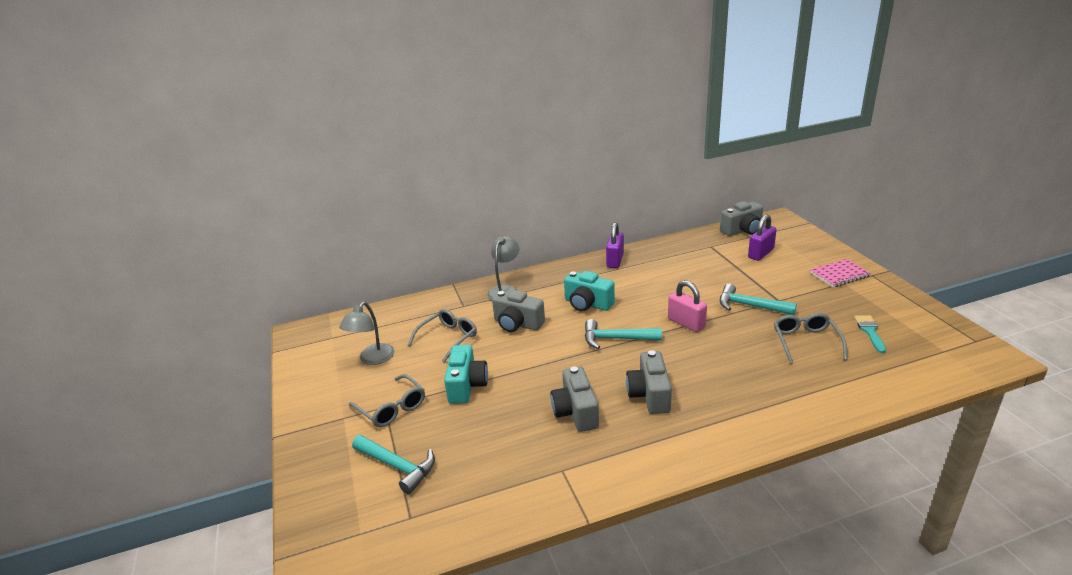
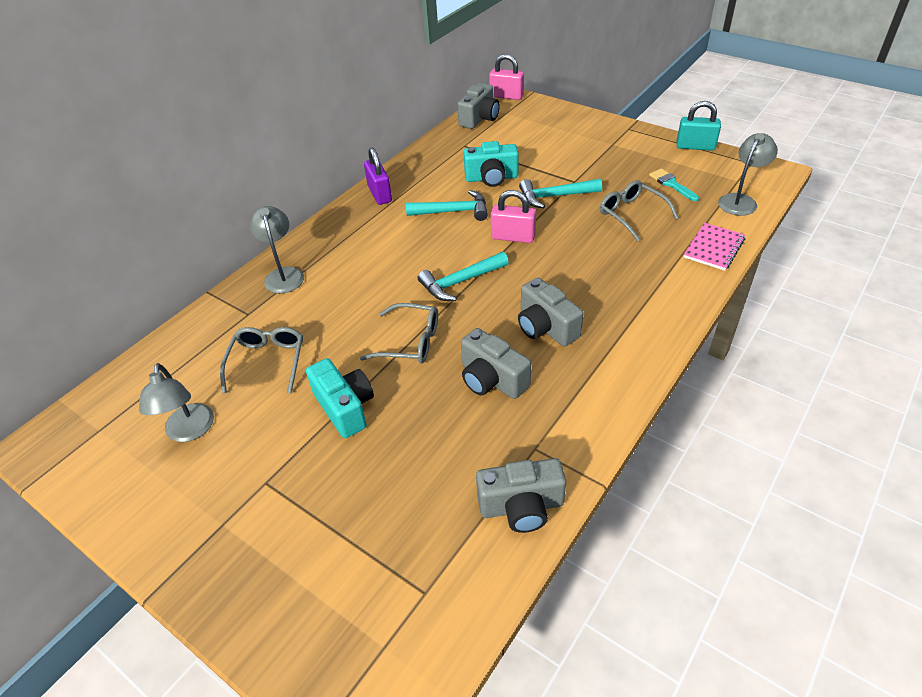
camera: 35 degrees left, 15 degrees up
(392, 408) = (277, 479): grey glasses -> grey glasses (410, 342)
(397, 466) = (353, 544): turquoise hammer -> turquoise hammer (453, 211)
(517, 324) = (336, 309): grey camera -> grey camera (521, 507)
(587, 304) = (395, 255): turquoise camera -> turquoise camera (491, 178)
(760, 253) = (517, 138): purple padlock -> none
(782, 220) = (506, 96): none -> pink padlock
(839, 274) = (602, 137): pink notebook -> pink notebook (714, 248)
(927, 309) = (695, 146): none -> turquoise padlock
(929, 368) = (740, 200): none -> grey lamp

